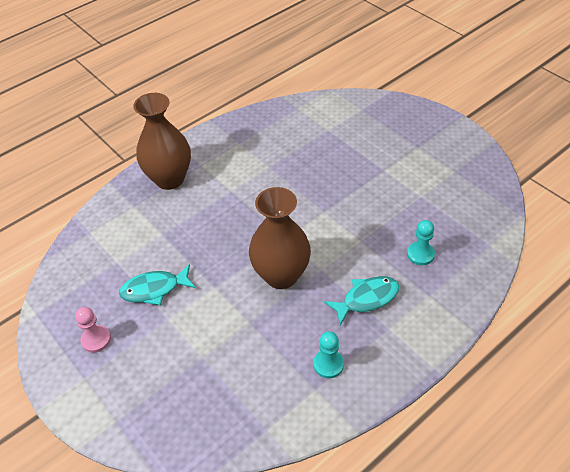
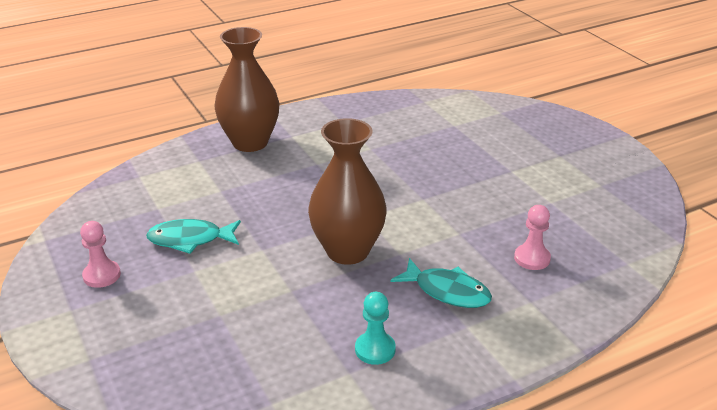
camera: 10 degrees right, 15 degrees down
(366, 299) = (447, 291): turquoise fish -> turquoise fish turned 45 degrees clockwise
(420, 254) = (532, 258): turquoise pawn -> pink pawn

